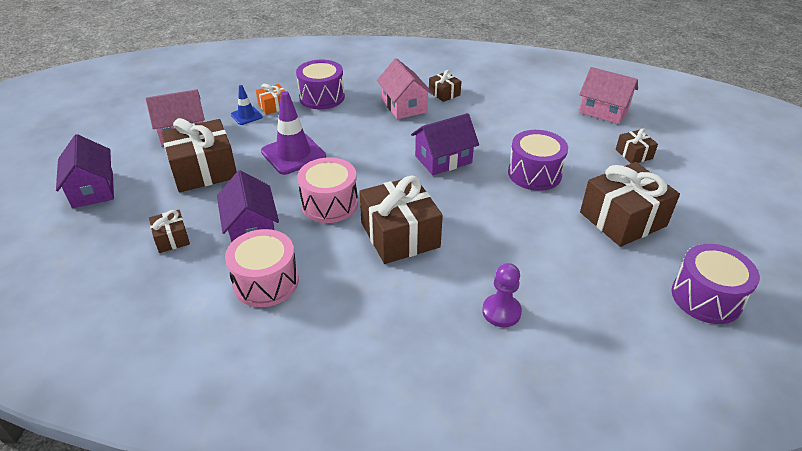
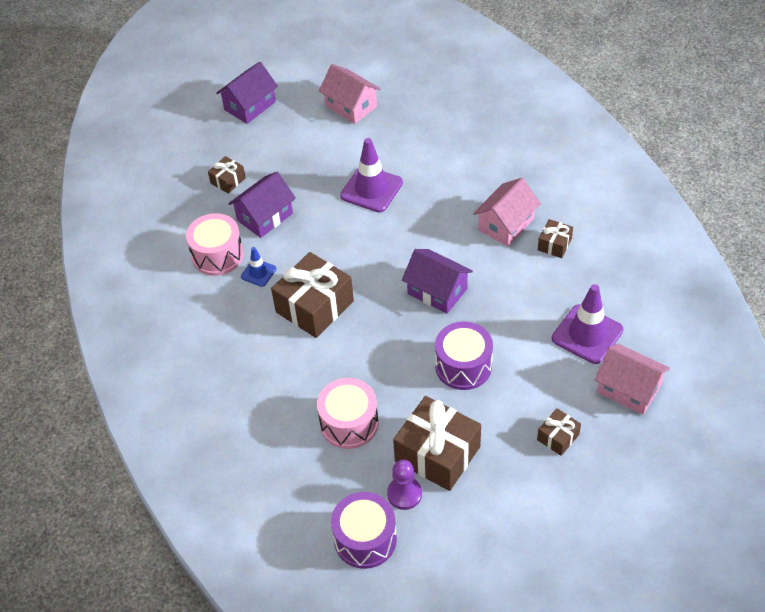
camera: 65 degrees right, 10 degrees up
(204, 170) = (312, 149): brown gift -> none
(246, 116) = (403, 129): blue traffic cone -> blue traffic cone (258, 273)
(273, 106) = (432, 137): orange gift -> none
(322, 97) = (473, 160): purple drum -> none
(329, 204) = (323, 246): pink drum -> pink drum (349, 423)
(501, 312) = (267, 403): purple pawn -> purple pawn (404, 494)
(541, 109) = (587, 334): none -> purple traffic cone
(603, 111) = (628, 389): pink house -> pink house turned 60 degrees counterclockwise

